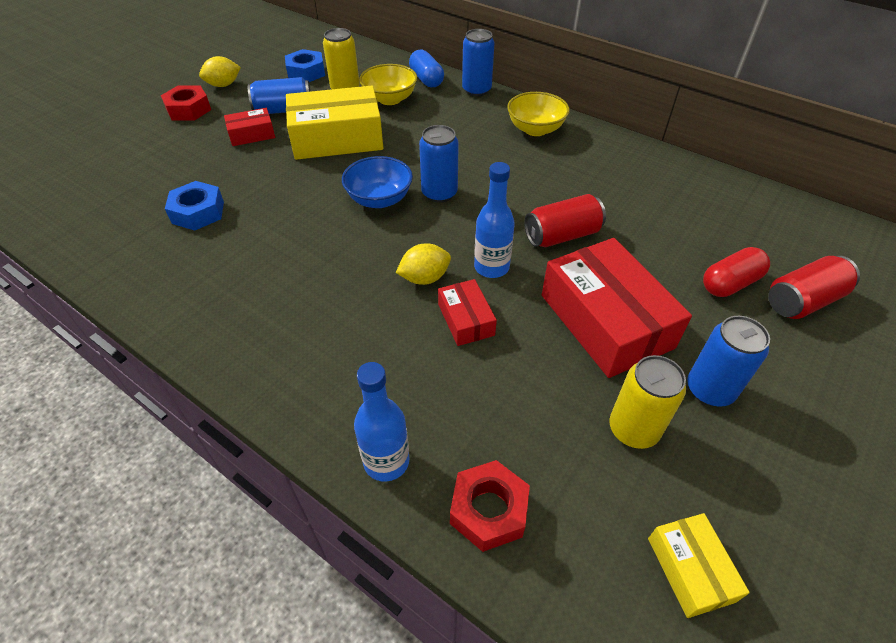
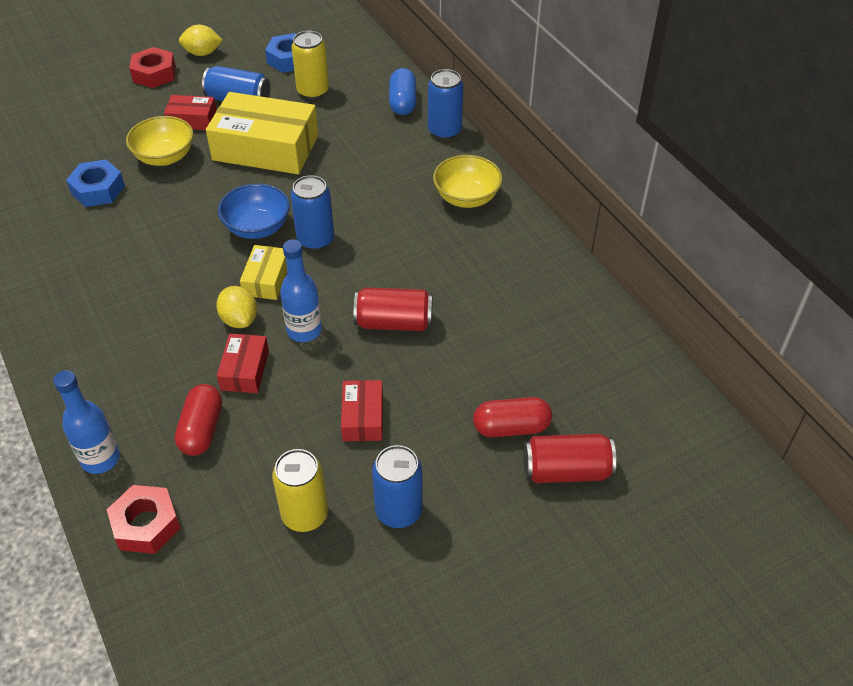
camera: 25 degrees right, 0 degrees up
(390, 99) = (348, 116): yellow bowl -> yellow bowl (165, 157)
(424, 278) = (239, 319): yellow lemon -> yellow lemon turned 60 degrees clockwise
(469, 389) = (202, 429): none -> red capsule
(605, 321) = (362, 417): red box -> red box, size x0.49
(690, 569) = (256, 629): yellow box -> yellow box (266, 279)

